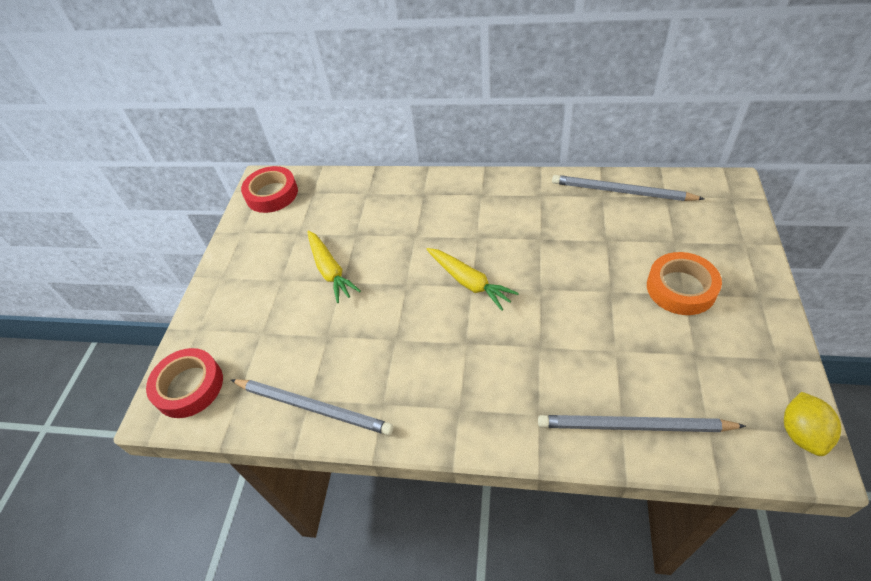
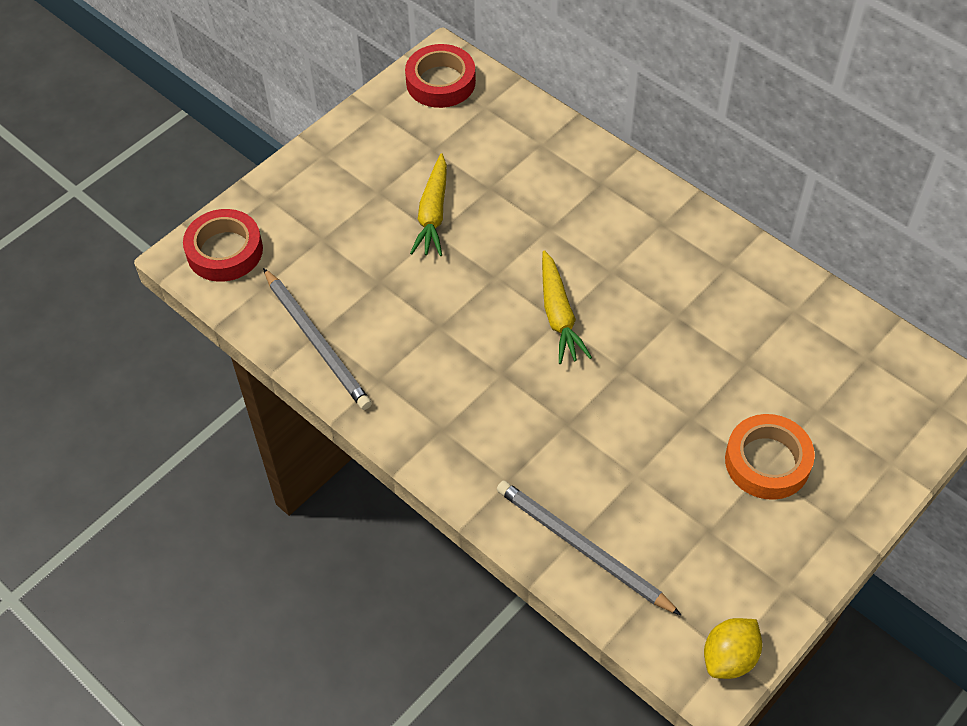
camera: 30 degrees right, 5 degrees up
(621, 191) = (821, 319): grey pencil -> none

